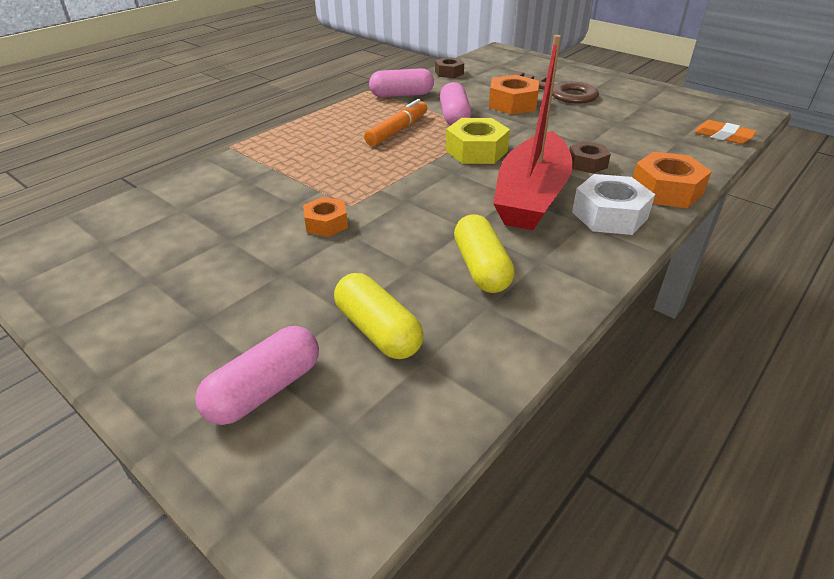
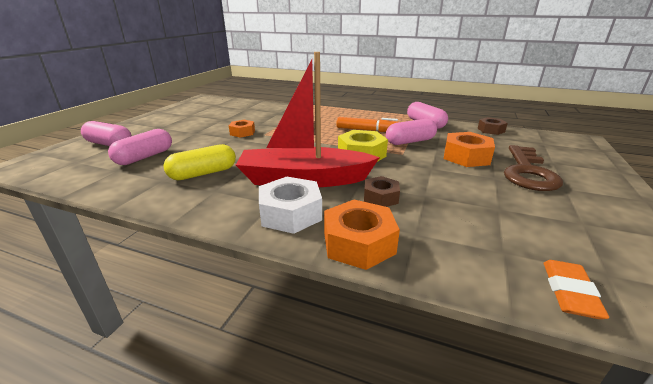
camera: 70 degrees right, 10 degrees down
(378, 331) = (145, 157): yellow capsule -> pink capsule

